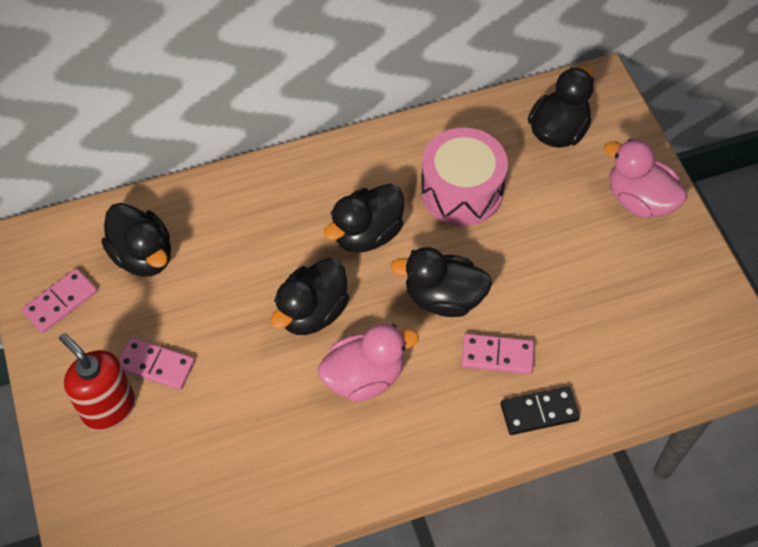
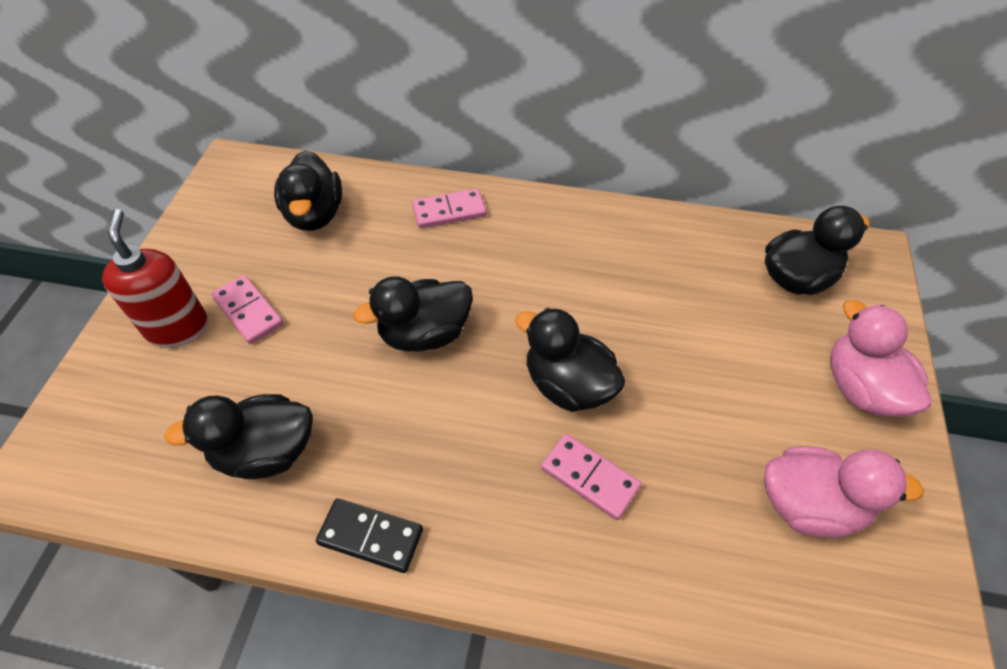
camera: 30 degrees right, 5 degrees down
(60, 302) = (218, 220): pink domino -> pink domino (449, 211)
(364, 377) = (430, 424): pink duck -> pink duck (809, 505)
(367, 234) = (530, 287): black duck -> black duck (265, 452)
(461, 191) = (654, 290): pink drum -> none
(539, 412) = (600, 572): black domino -> black domino (370, 537)

